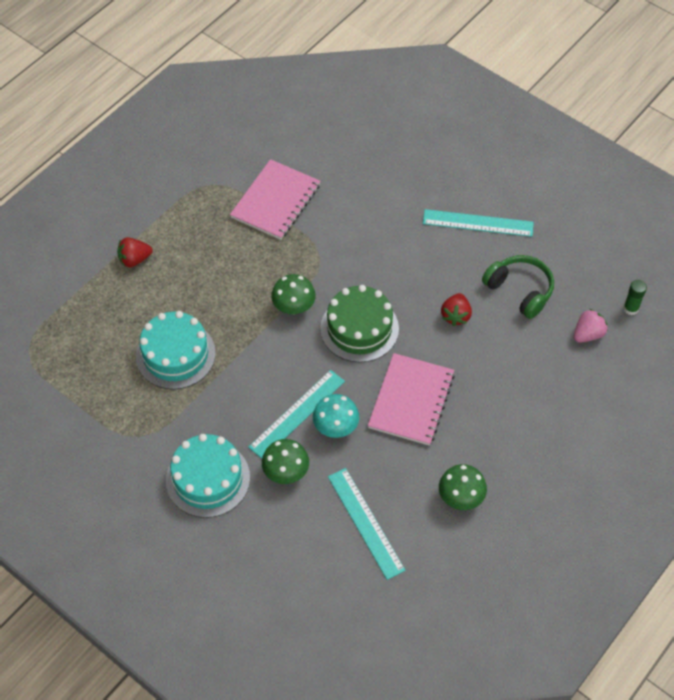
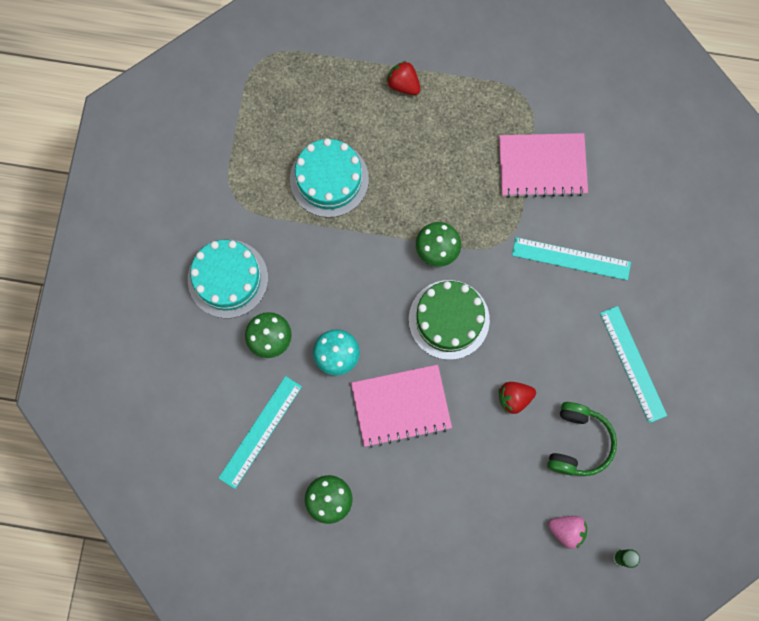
camera: 60 degrees right, 20 degrees up
(297, 414) = (331, 315): turquoise ruler -> turquoise ruler (571, 258)

